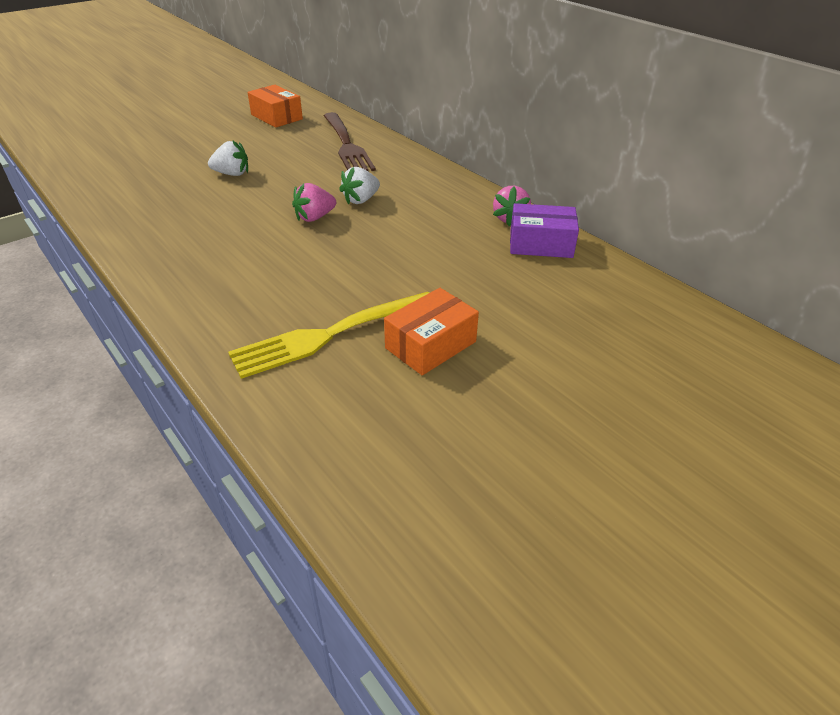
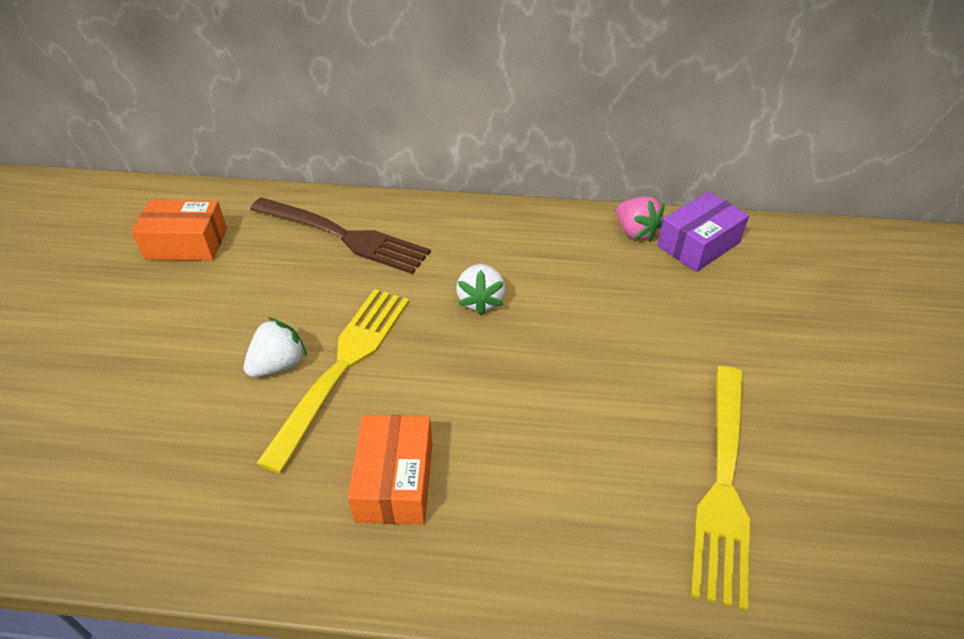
camera: 45 degrees left, 5 degrees up
(253, 189) = (342, 367): none -> yellow fork
(314, 217) = (475, 357): pink strawberry -> none
(430, 345) = (801, 420): orange box -> orange box (395, 481)

